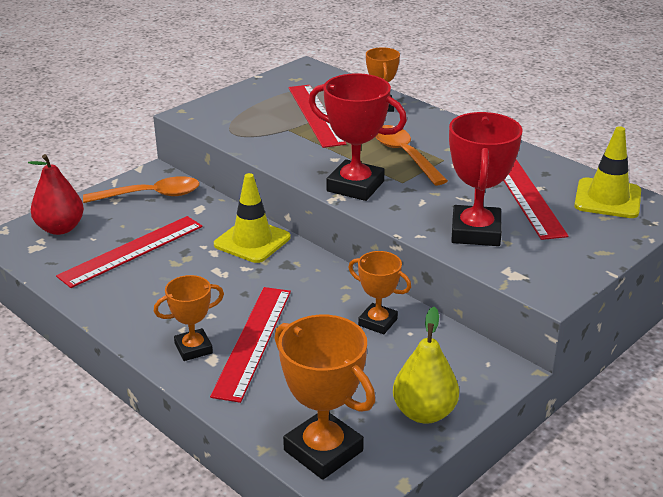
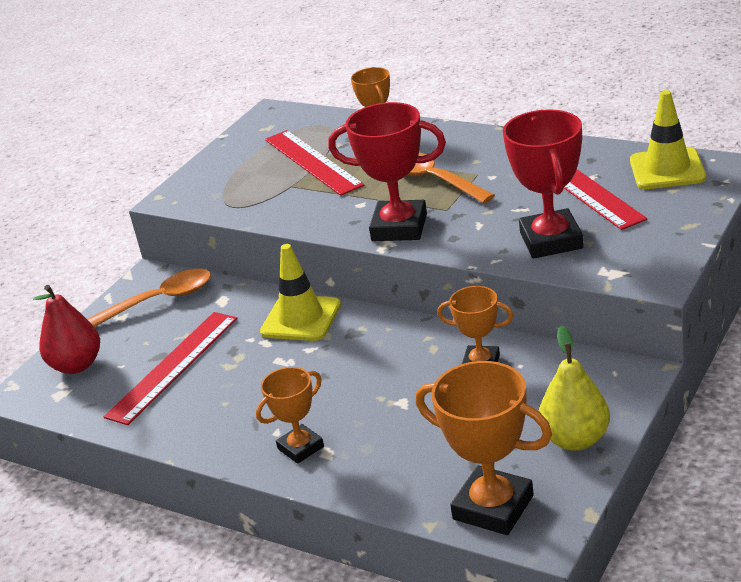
camera: 10 degrees left, 0 degrees up
(253, 341) = (360, 422): red ruler -> none

